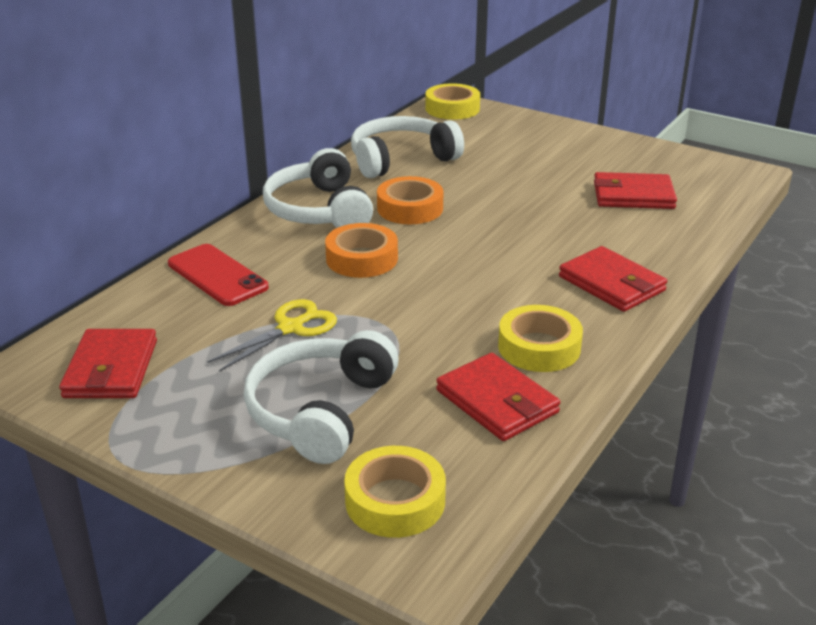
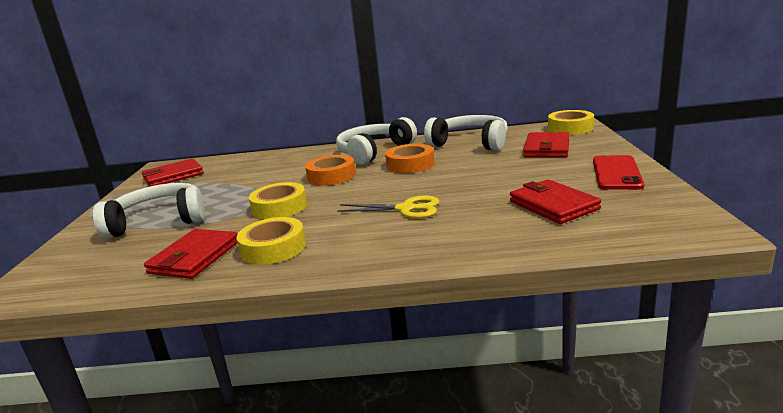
camera: 60 degrees right, 10 degrees down
(217, 275) = (276, 161): red phone -> red phone (616, 173)
(291, 328) = (238, 189): yellow scissors -> yellow scissors (406, 209)
(395, 501) = (74, 266): yellow tape -> yellow tape (279, 207)
(611, 284) = (392, 242): red wallet -> red wallet (546, 148)

